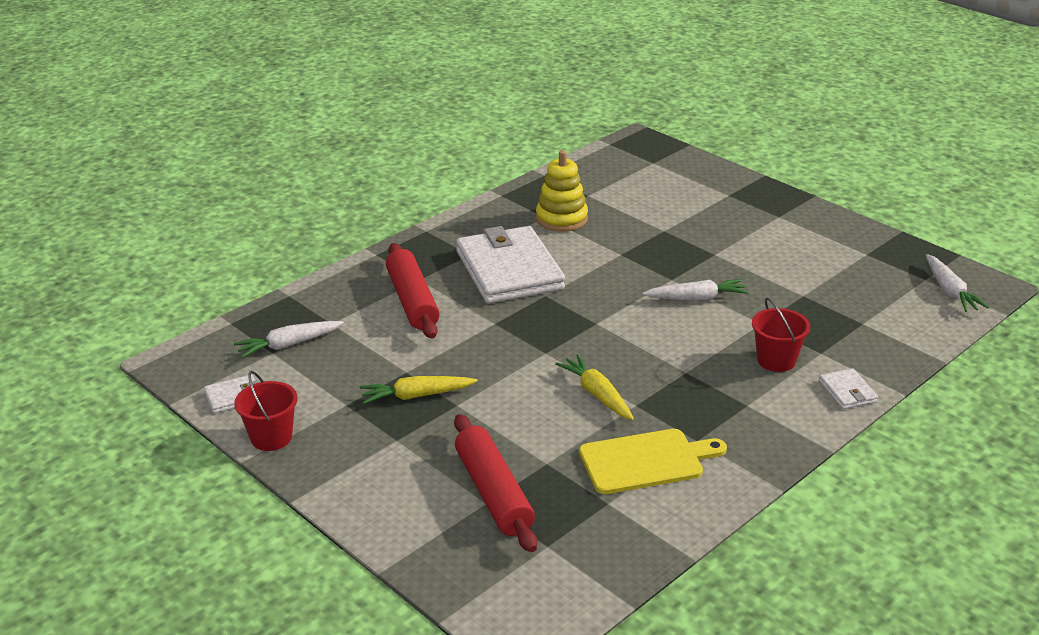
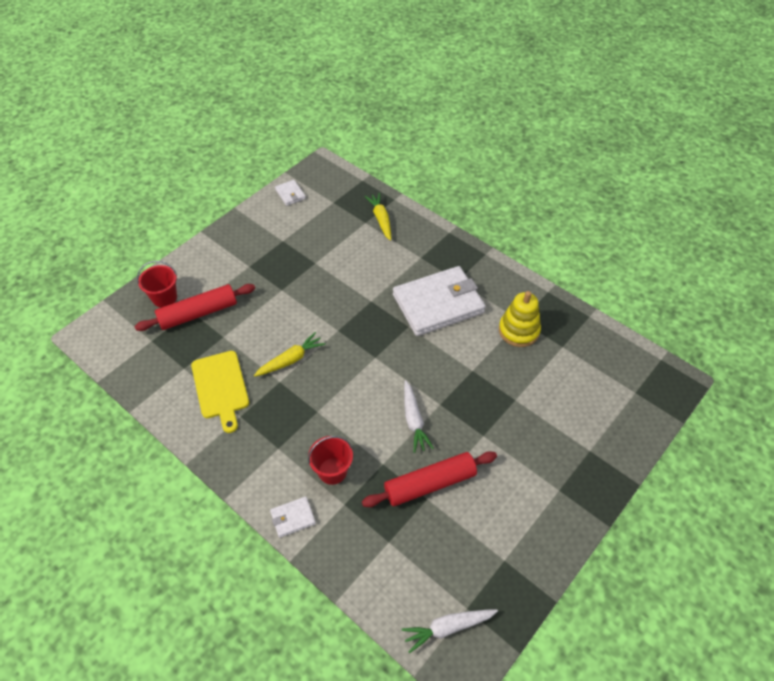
camera: 85 degrees right, 20 degrees up
(271, 437) = (253, 215): red bucket -> red bucket (164, 298)
(289, 345) = (341, 208): white carrot -> none
(412, 301) = (393, 257): red rolling pin -> red rolling pin (430, 484)
(417, 396) = (290, 270): yellow carrot -> yellow carrot (381, 219)

